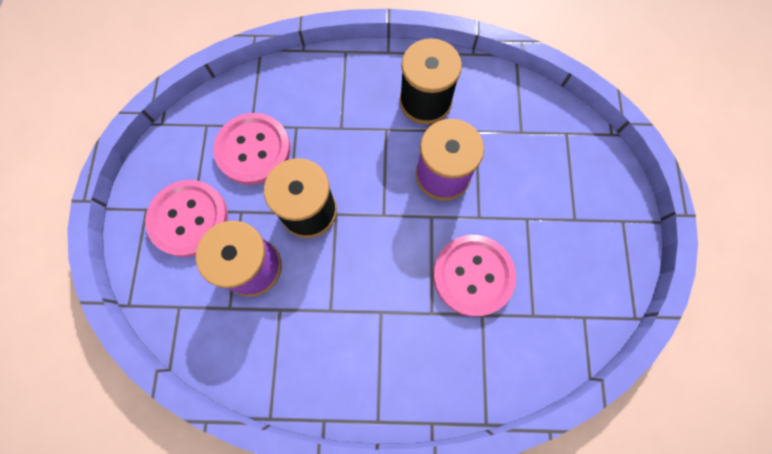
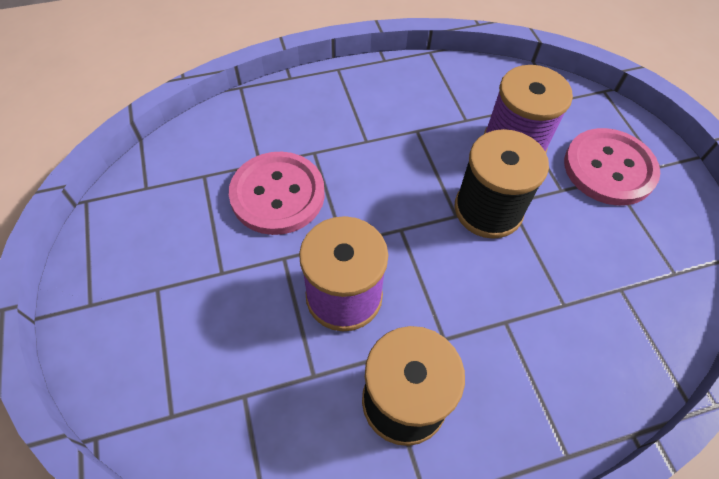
camera: 160 degrees right, 15 degrees down
(253, 150) = (595, 259): pink button -> none

